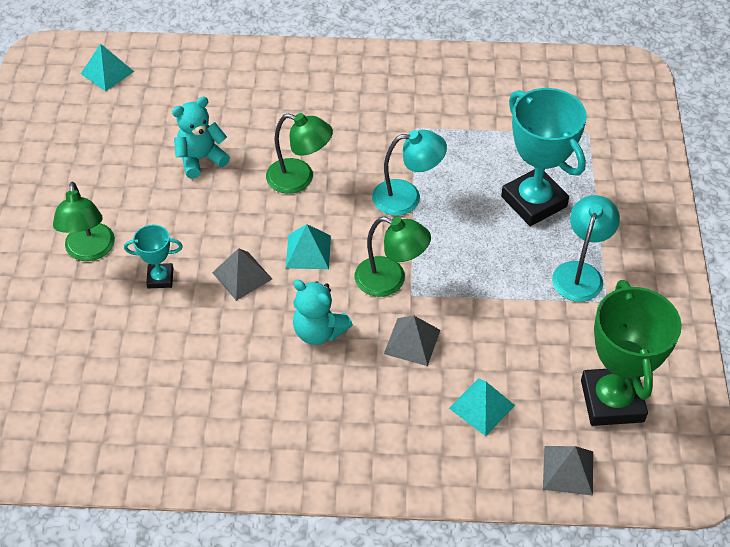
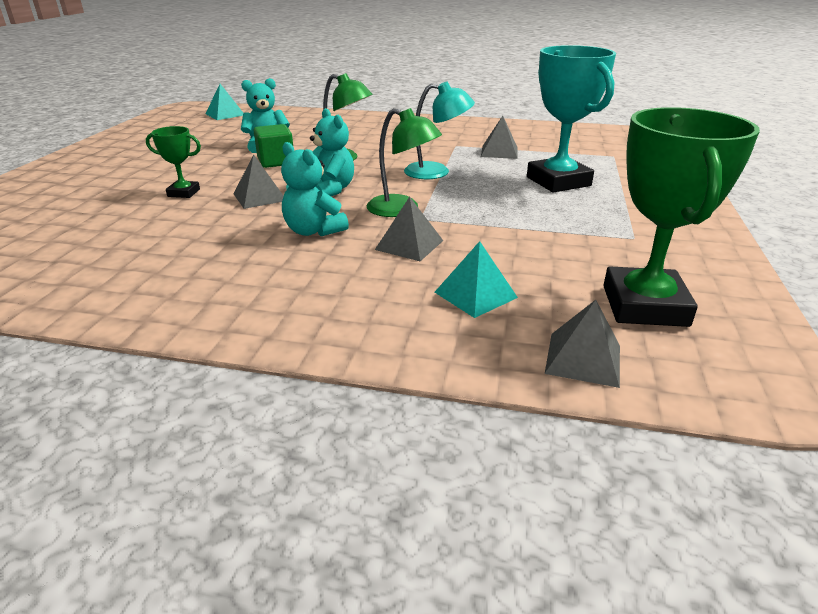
camera: 10 degrees right, 20 degrees down
(90, 251) = (136, 177): green lamp -> none
(160, 278) = (184, 193): turquoise trophy -> green trophy
(227, 196) = (276, 162): none -> green cube
(308, 251) = (330, 190): turquoise pyramid -> turquoise teddy bear
(465, 139) = (499, 152): none -> grey pyramid
(580, 273) = (604, 220): turquoise lamp -> none

